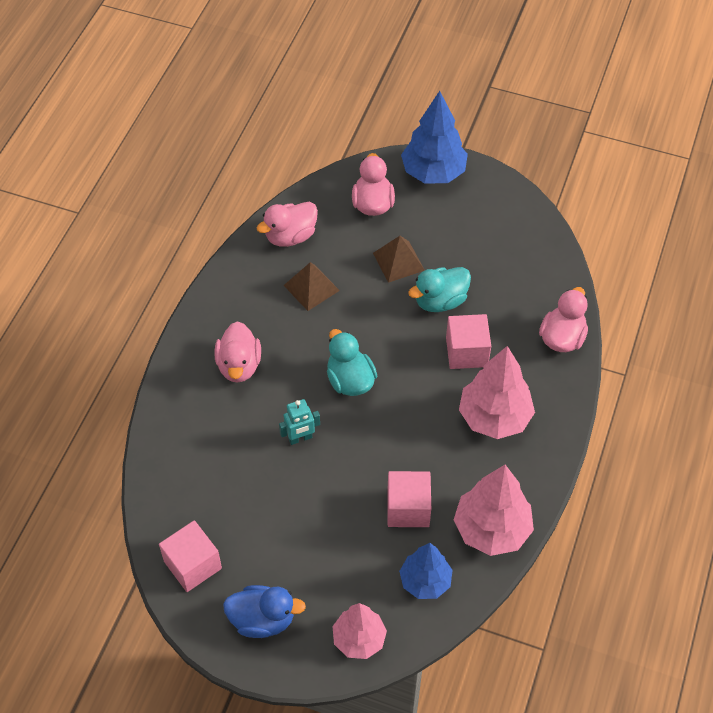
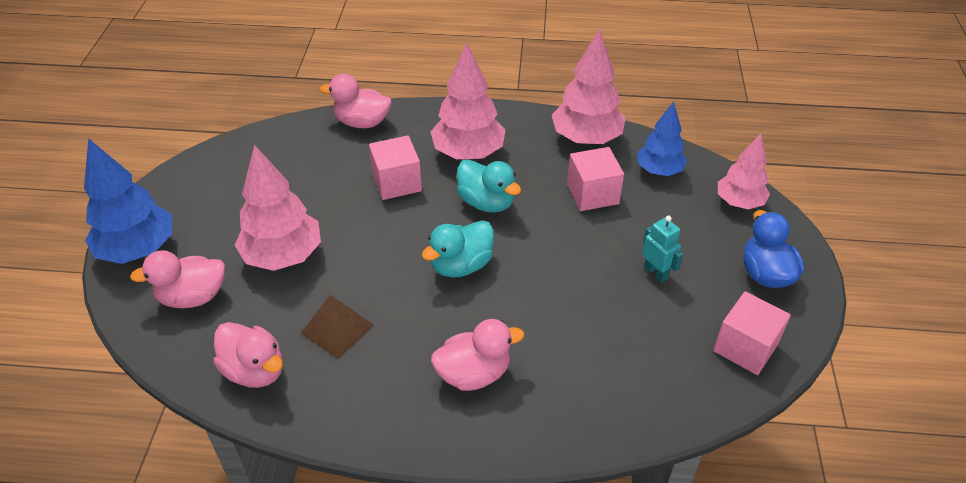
camera: 105 degrees left, 10 degrees down
(300, 438) = (550, 291): turquoise robot -> turquoise robot (656, 273)
(398, 261) = (283, 256): brown pyramid -> pink tree
(440, 301) = (334, 212): turquoise duck -> turquoise duck (486, 202)

